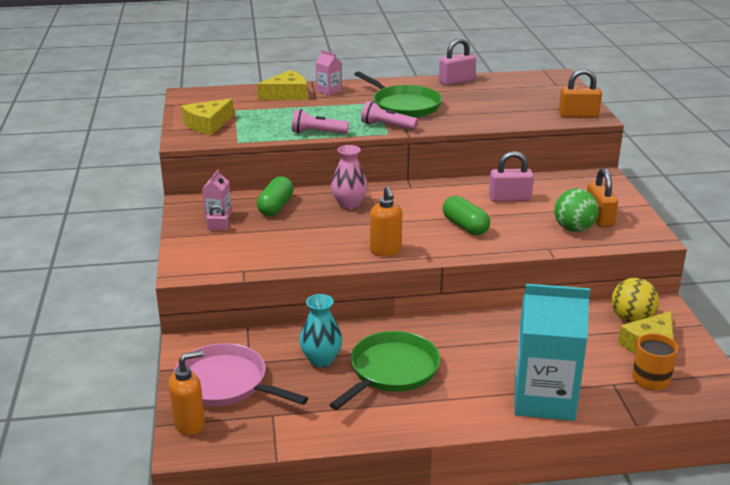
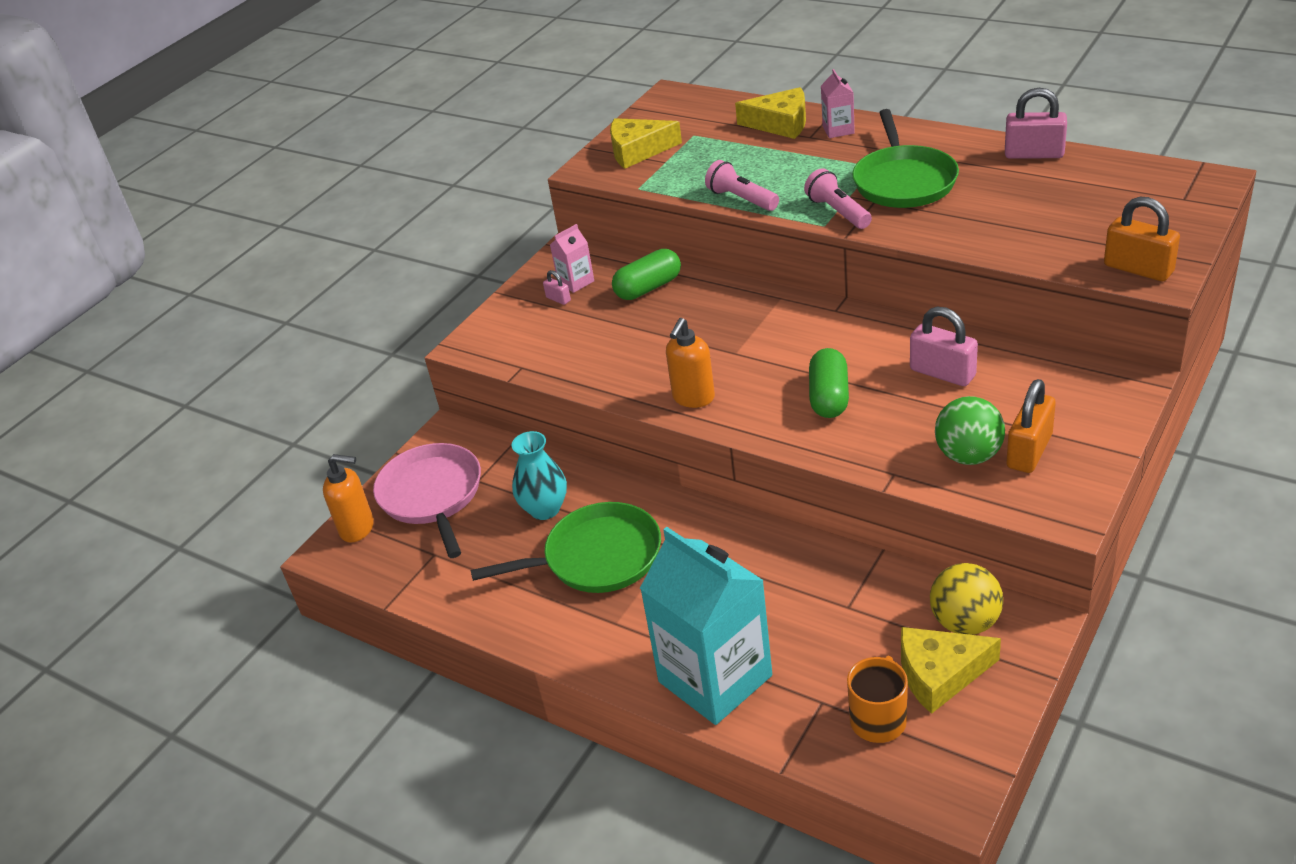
camera: 45 degrees right, 10 degrees up
(349, 204) = (731, 312): pink vase -> none

